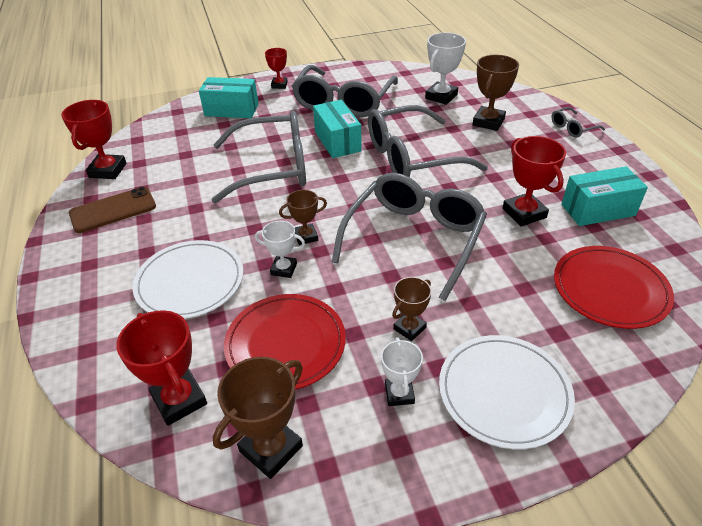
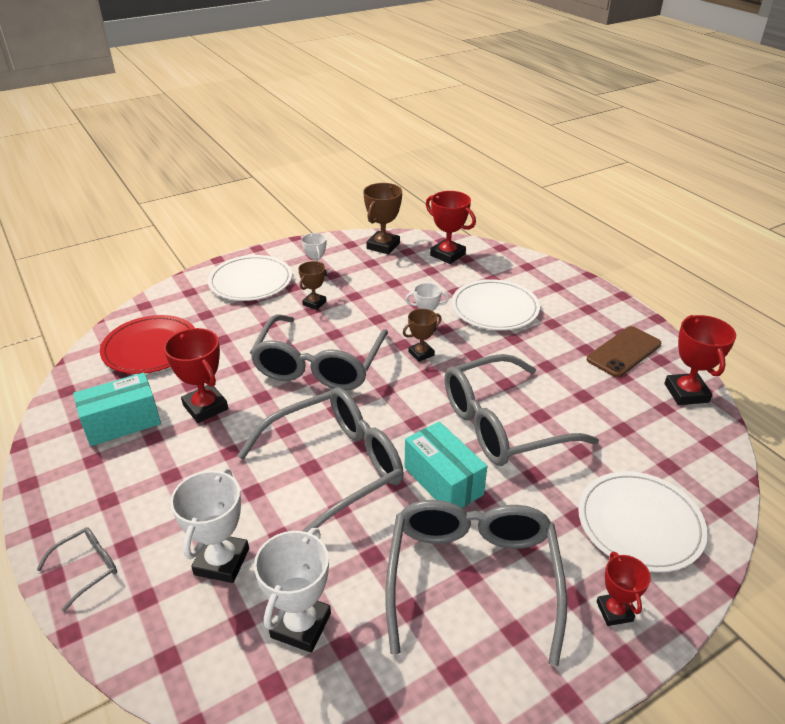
camera: 165 degrees right, 5 degrees down
(231, 110) = (640, 523): turquoise box -> white plate
(285, 344) = (398, 285): red plate -> none
(488, 122) = (222, 561): brown trophy -> white trophy

